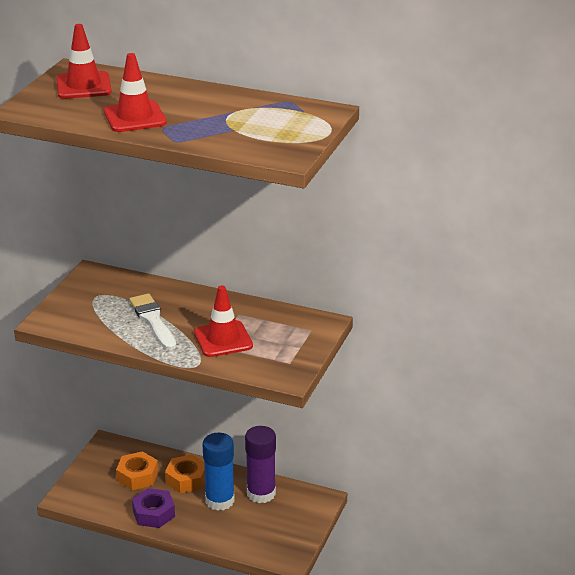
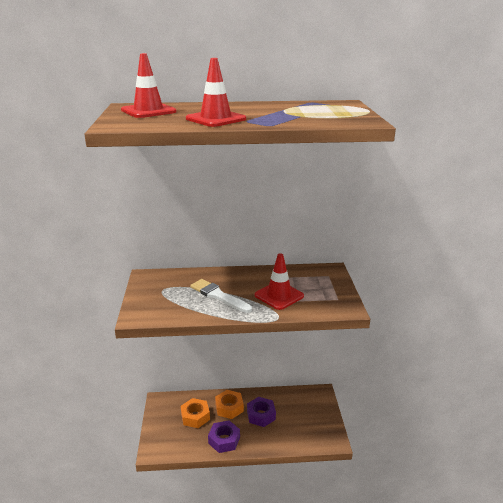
camera: 25 degrees left, 5 degrees down
(220, 500) = (261, 415): blue glue stick -> purple nut
(261, 493) = (283, 401): purple glue stick -> none

